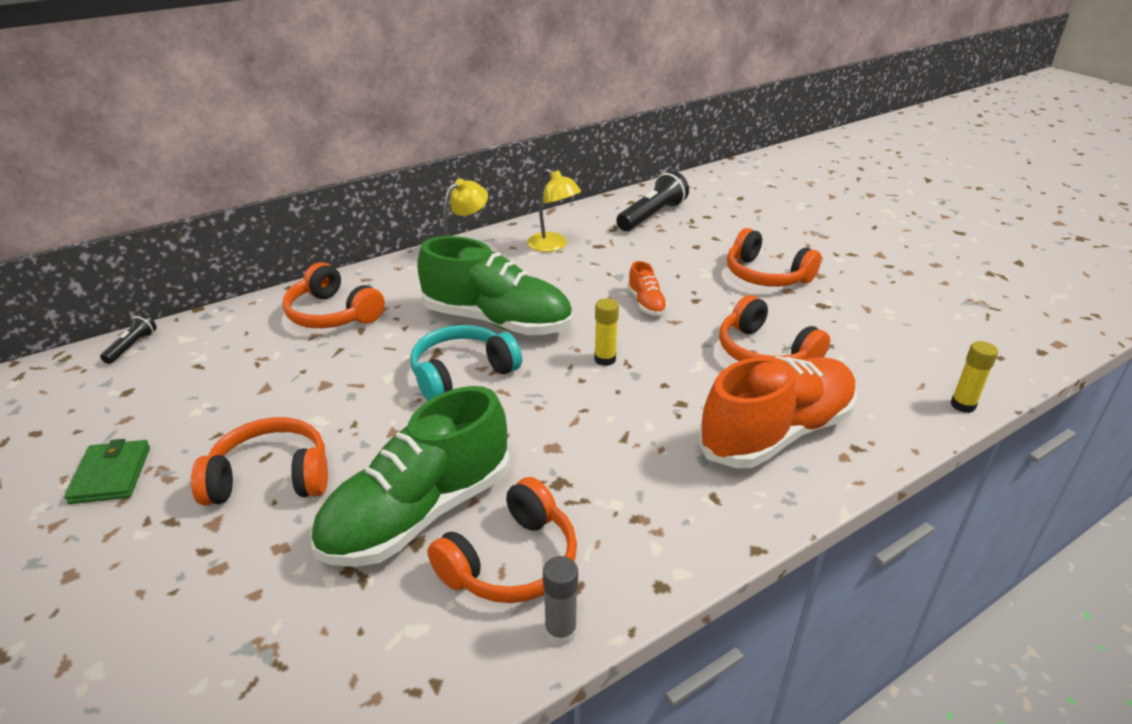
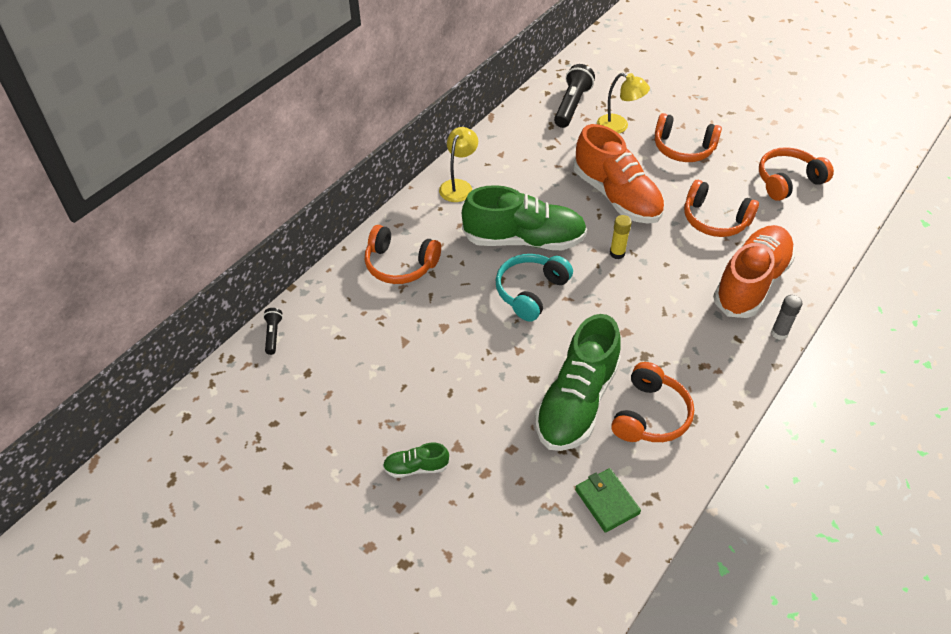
camera: 20 degrees left, 15 degrees up
(111, 475) = (359, 436): green wallet -> green wallet (607, 501)
(139, 532) = (416, 467): none -> green shoe
(270, 478) = (466, 406): orange headphones -> orange headphones (788, 181)
(553, 246) = (517, 155): yellow lamp -> yellow lamp (619, 126)
(560, 632) = (701, 446): grey glue stick -> grey glue stick (779, 333)
(646, 303) = (616, 196): orange shoe -> orange shoe, size x2.28
(963, 405) = (846, 231): yellow glue stick -> none

